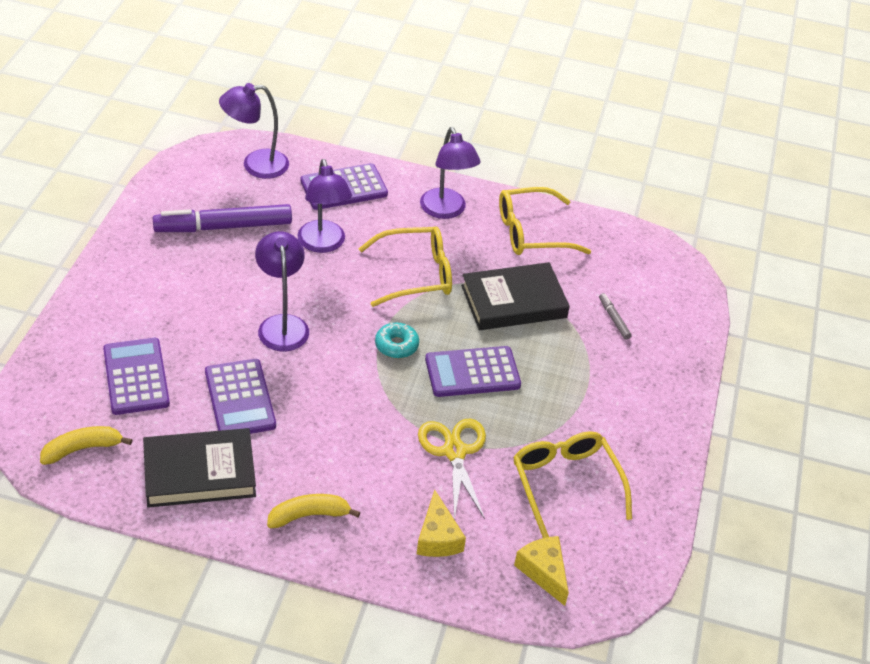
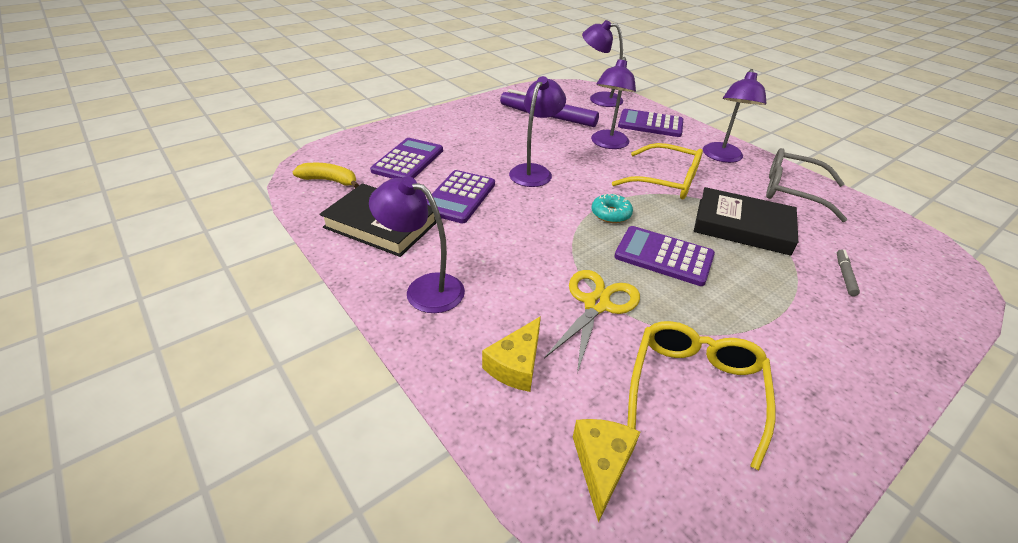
camera: 40 degrees right, 5 degrees down
(309, 515) = (424, 289): yellow banana -> purple lamp
(532, 232) = (793, 192): yellow glasses -> grey glasses

